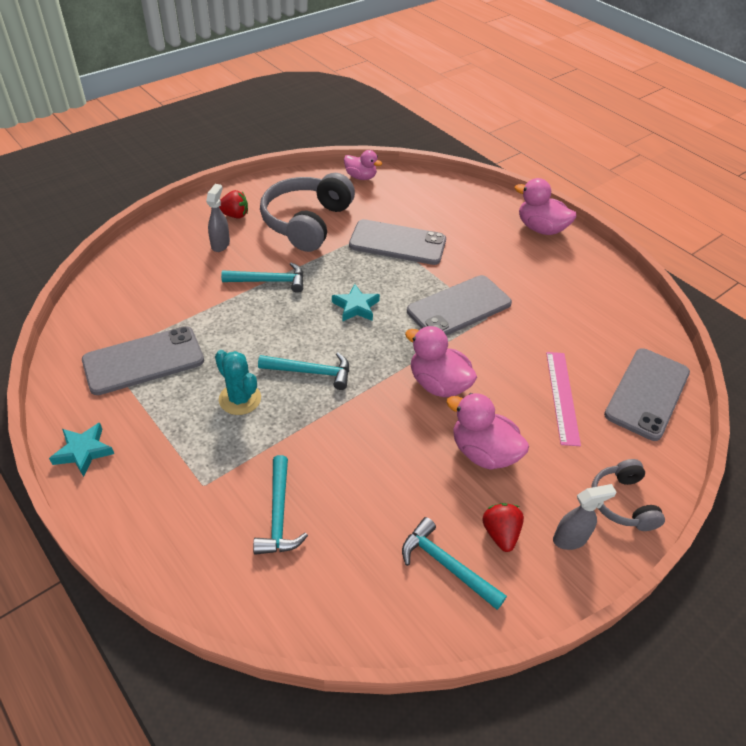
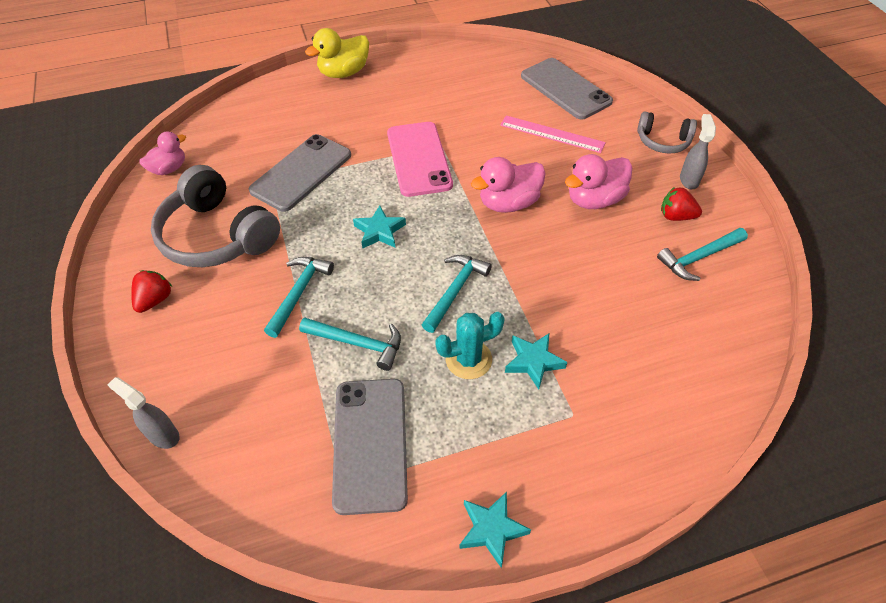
camera: 65 degrees left, 5 degrees up
(220, 244) = (203, 326): grey spray bottle -> grey spray bottle (163, 435)
(252, 444) = (533, 362): none -> turquoise star
(278, 514) = (624, 359): turquoise hammer -> turquoise hammer (357, 344)
(459, 307) = (419, 159): grey phone -> pink phone
(540, 229) = (344, 73): pink duck -> yellow duck

